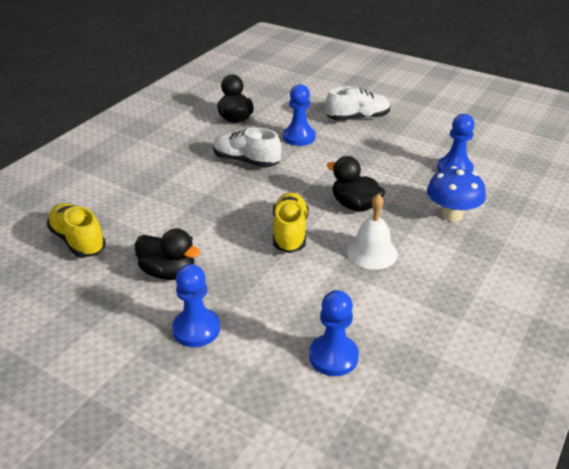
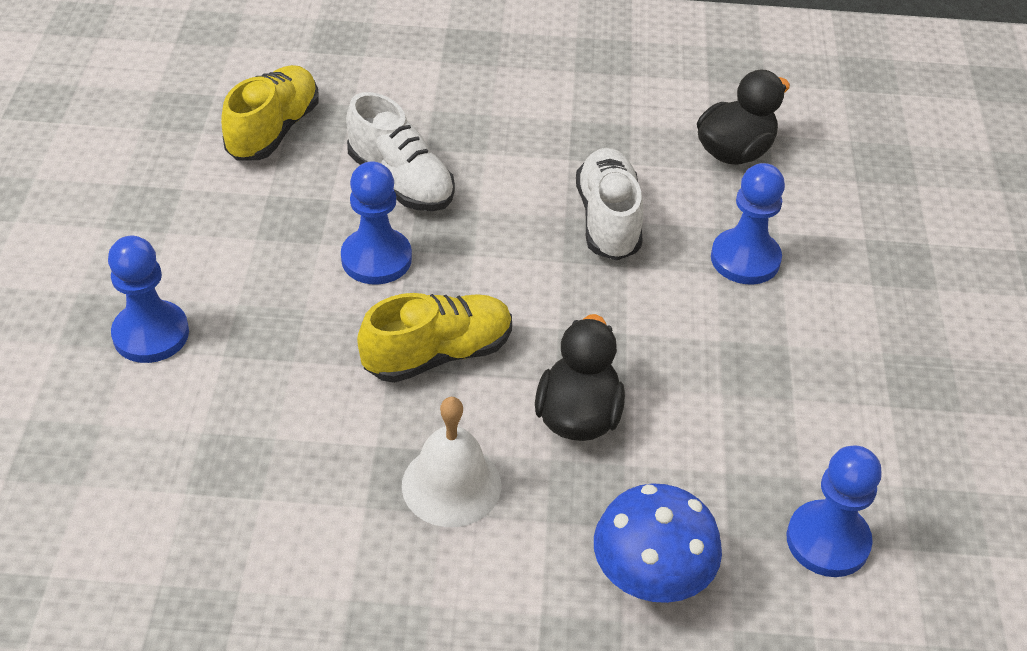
camera: 60 degrees right, 10 degrees up
(168, 272) = (257, 252): black duck -> none
(333, 356) = (163, 516): blue pawn -> blue pawn (376, 259)
(357, 118) = (894, 320): white shoe -> white shoe (401, 181)

